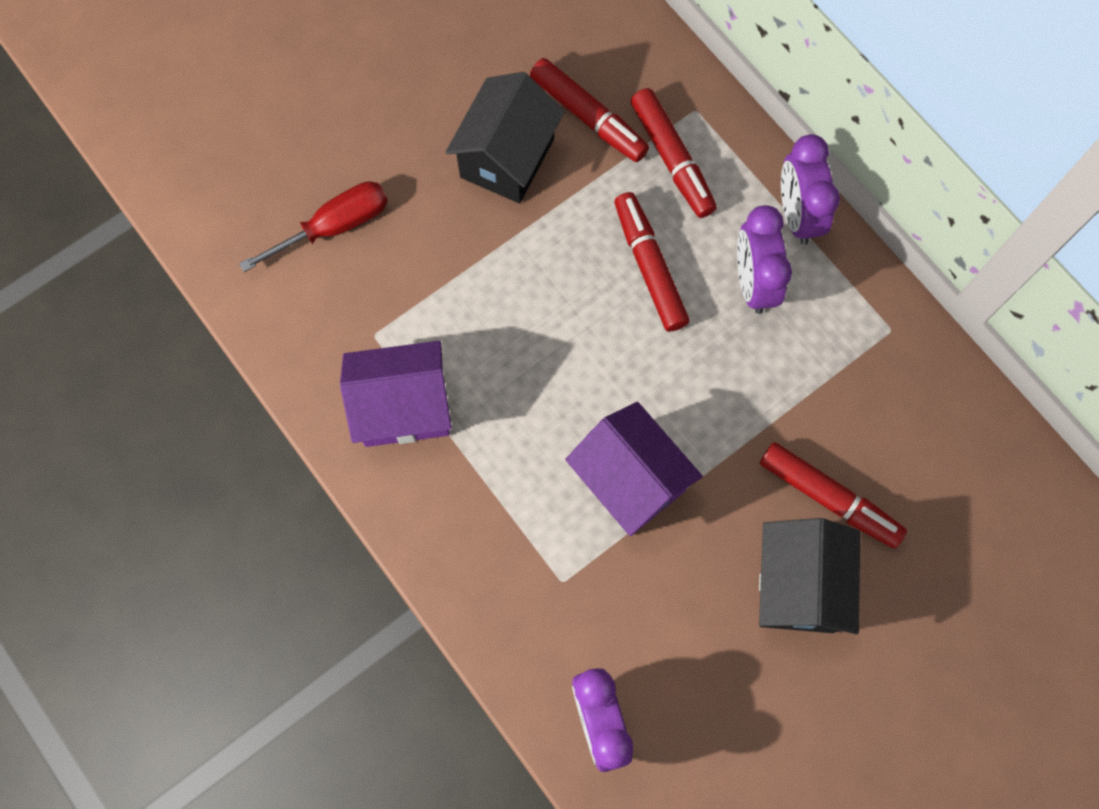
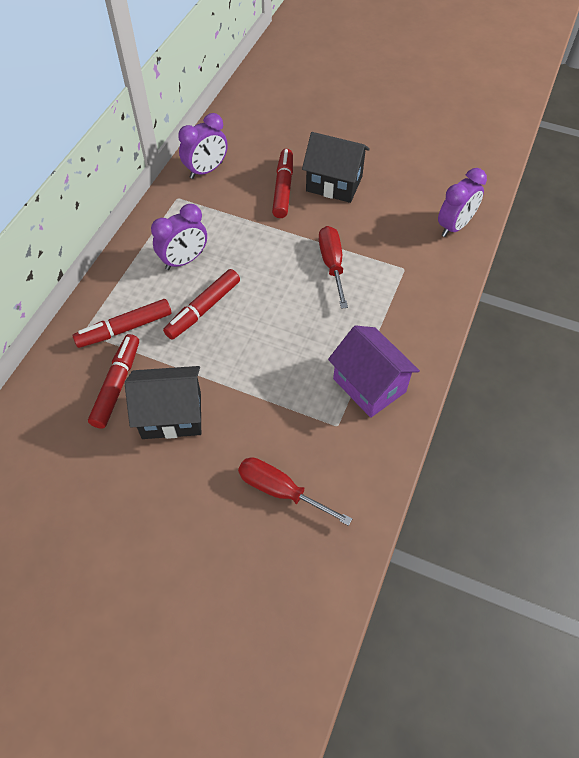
camera: 120 degrees left, 15 degrees down
(630, 480) = (332, 264): purple house -> red screwdriver
(672, 159) = (125, 329): red marker -> red marker turned 150 degrees counterclockwise
(797, 214) = (130, 258): purple clock -> purple clock (206, 170)
(797, 585) = (334, 184): black house -> black house turned 45 degrees clockwise

